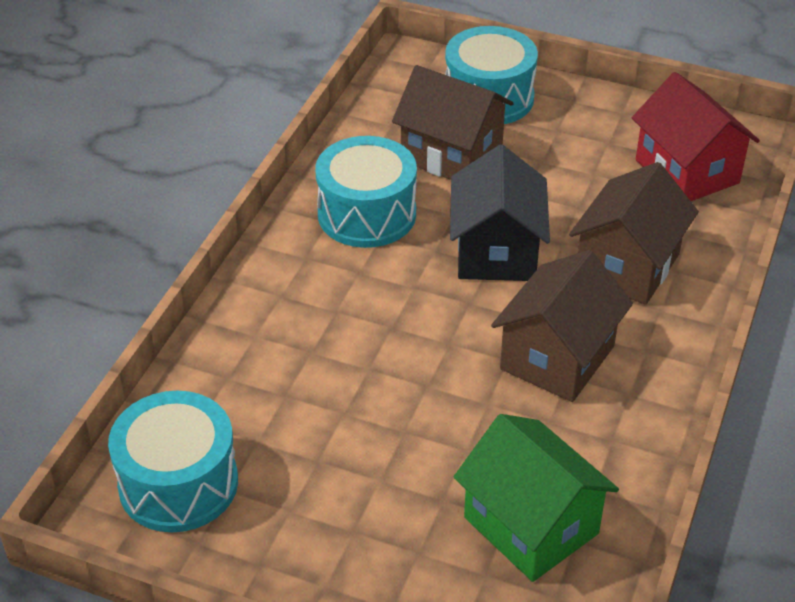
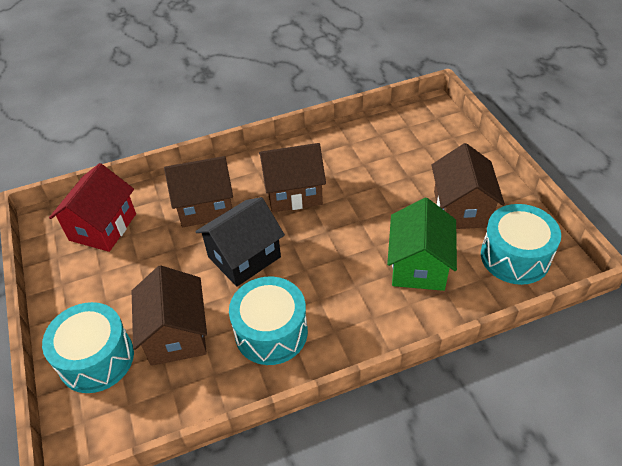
camera: 130 degrees left, 5 degrees up
(314, 502) = (461, 209): none -> brown house
(531, 525) = (388, 148): green house -> green house (419, 265)

